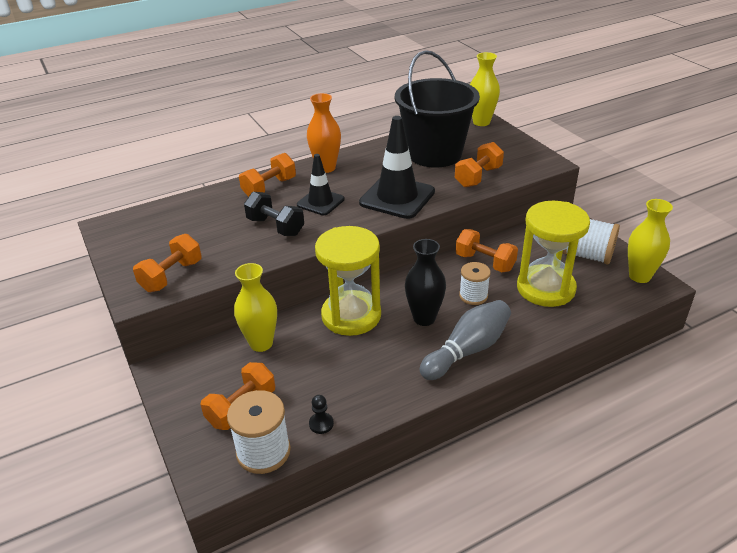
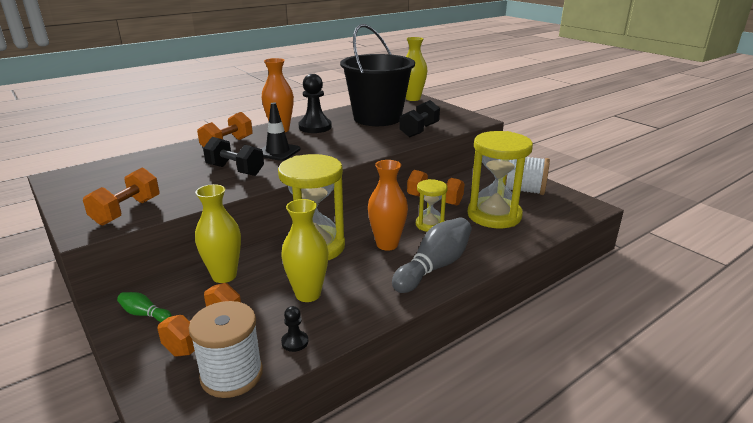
camera: 10 degrees left, 10 degrees down
(188, 380) = (144, 314): none -> green bowling pin
(363, 165) = (315, 127): none -> black pawn
(397, 197) = (349, 146): black traffic cone -> none
(424, 318) = (387, 244): black vase -> orange vase
(473, 296) = (430, 225): white spool -> yellow hourglass
(478, 177) = (419, 130): orange dumbbell -> black dumbbell
(639, 276) = (572, 202): yellow vase -> yellow vase (308, 294)

